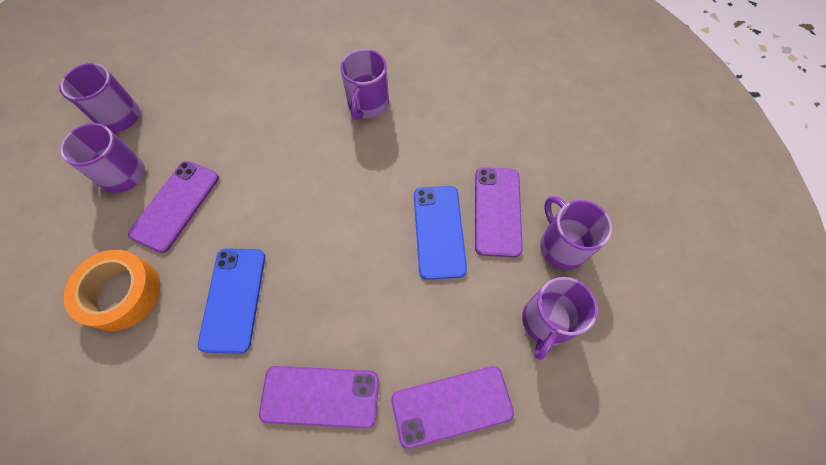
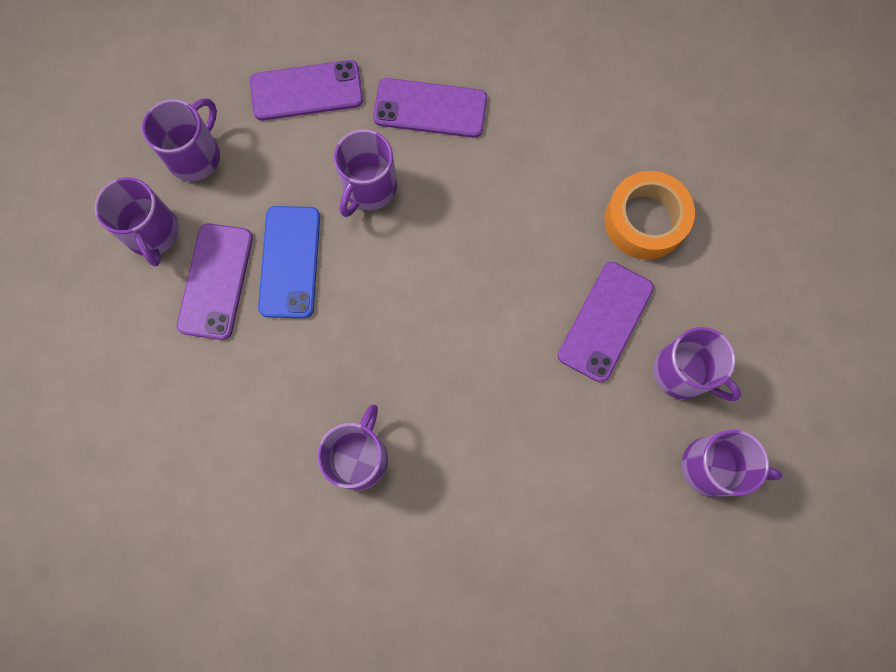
camera: 175 degrees left, 10 degrees up
(233, 299) = (523, 205): blue phone -> none
(377, 303) = (369, 188): none -> purple mug

